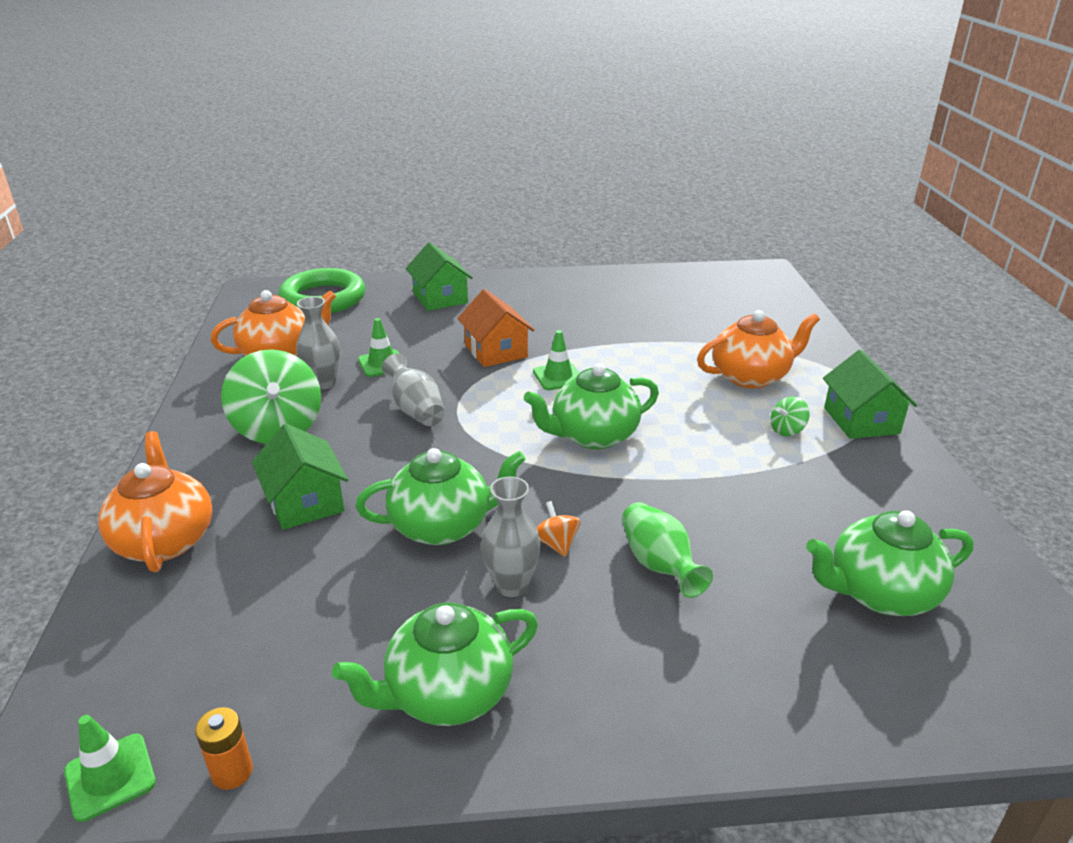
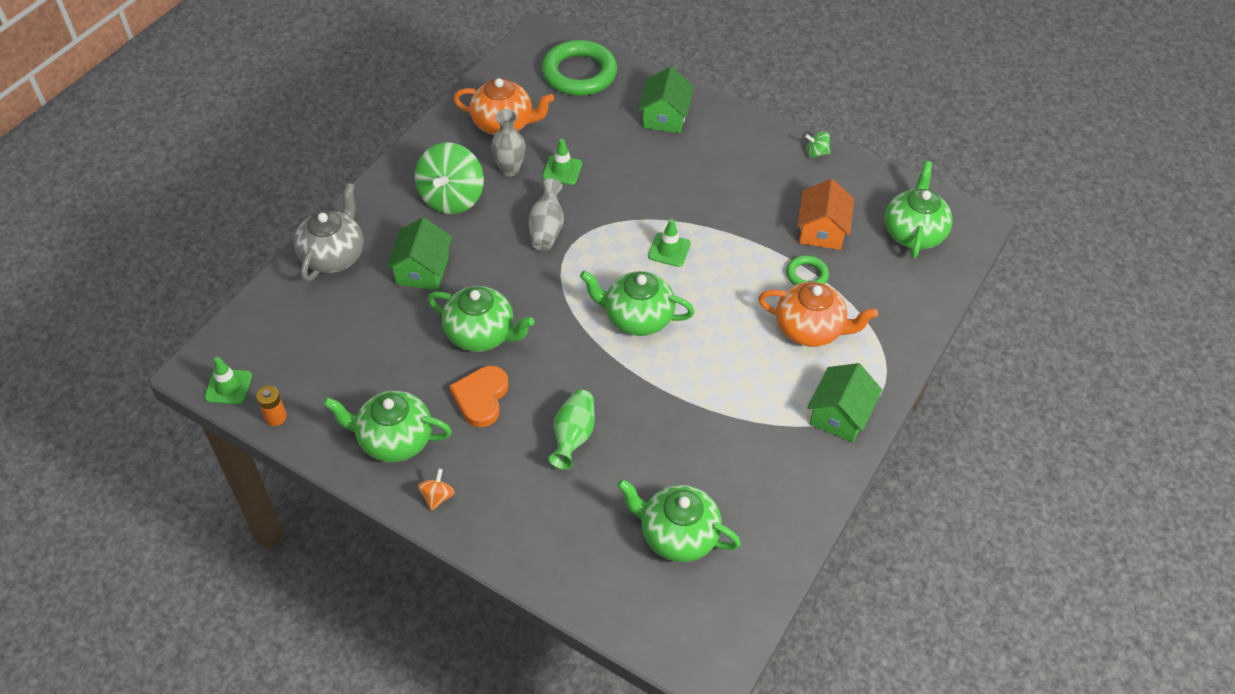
camera: 35 degrees right, 20 degrees up
(165, 540) = (333, 255): orange teapot -> grey teapot
(496, 351) = (651, 199): orange house -> orange house (821, 230)
(511, 585) = (481, 398): grey vase -> orange heart
(556, 544) = (531, 386): orange spinning top -> orange spinning top (437, 497)
(696, 345) = (806, 275): none -> green ring
(735, 291) = (913, 233): none -> green teapot
(787, 430) = (774, 391): green spinning top -> green spinning top (816, 153)

